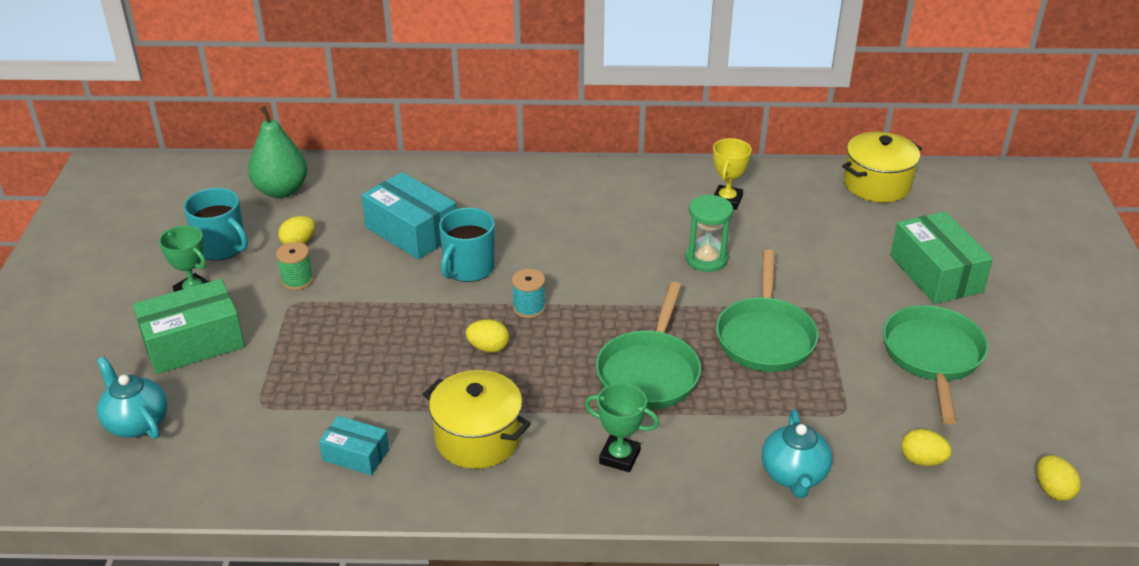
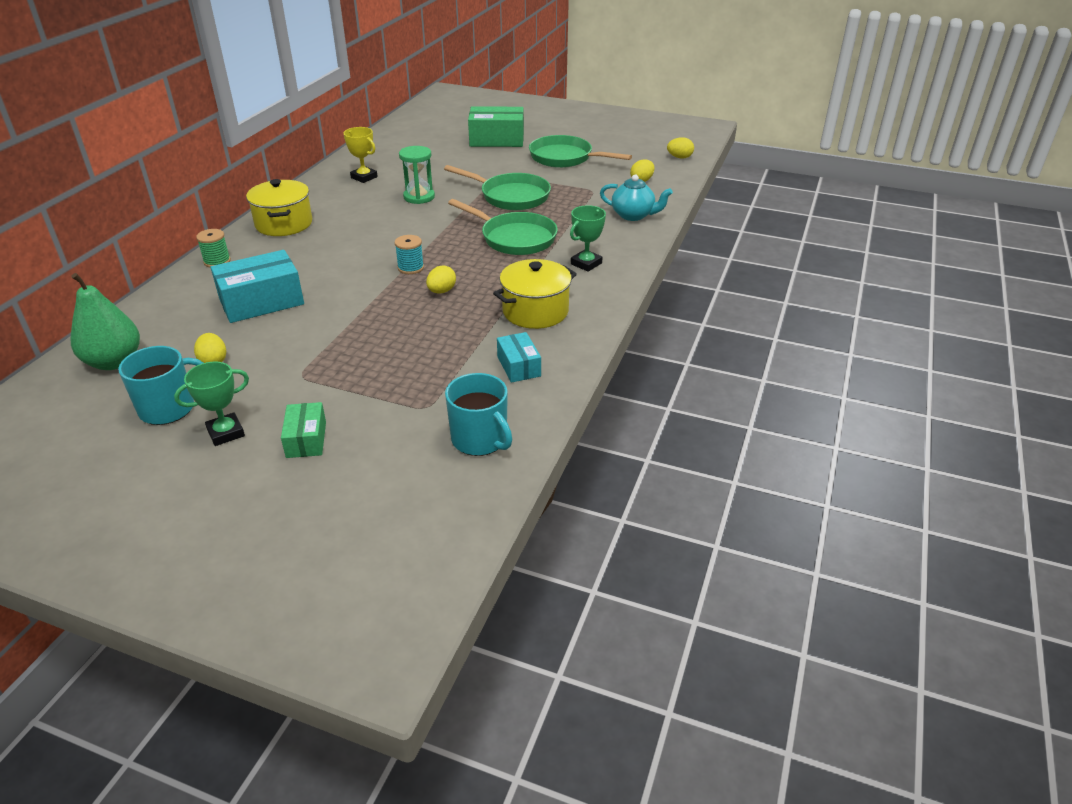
camera: 70 degrees left, 0 degrees up
(136, 423) = (396, 485): turquoise teapot -> none
(193, 343) = (306, 439): green box -> green box, size x0.56
(297, 280) = (270, 369): green spool -> green spool (217, 261)
(356, 455) = (519, 366): turquoise box -> turquoise box turned 60 degrees counterclockwise
(468, 268) = (339, 284): turquoise mug -> turquoise mug (480, 439)
(877, 184) = (398, 133): yellow pot -> yellow pot (284, 224)

